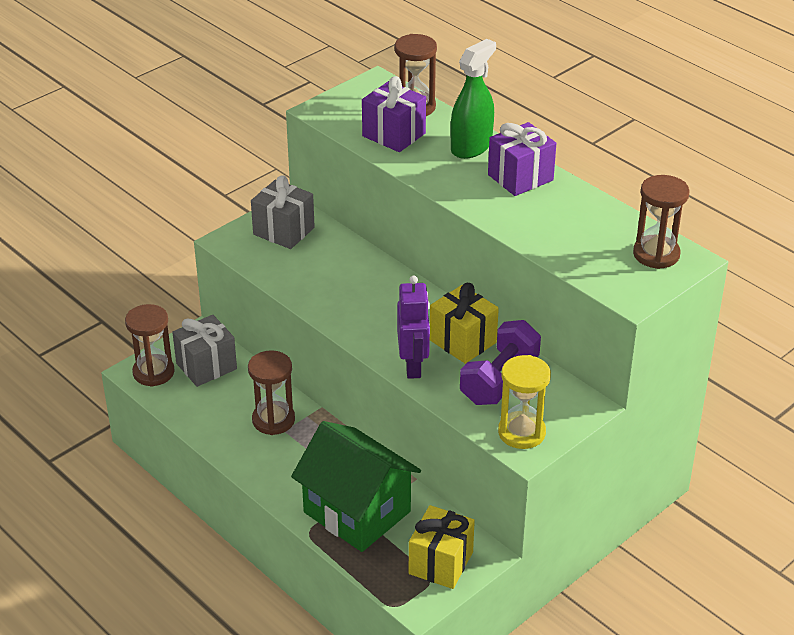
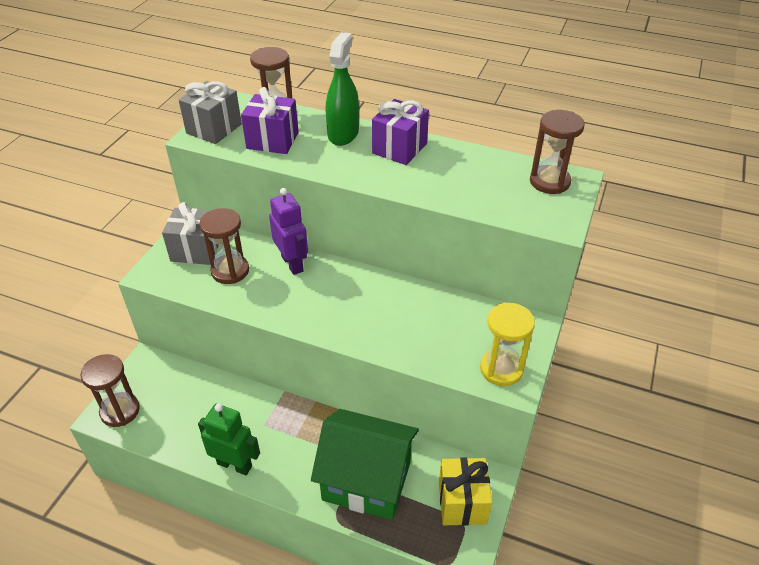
camera: 25 degrees left, 5 degrees up
(206, 366) = (166, 388): grey gift -> grey gift (214, 129)
(238, 454) = (235, 464): none -> green robot
(273, 420) = (250, 418): brown hourglass -> brown hourglass (230, 271)
(413, 366) = (375, 338): purple robot -> purple robot (292, 263)
(462, 341) = (402, 301): yellow gift -> none
(499, 380) = (452, 326): purple dumbbell -> none

